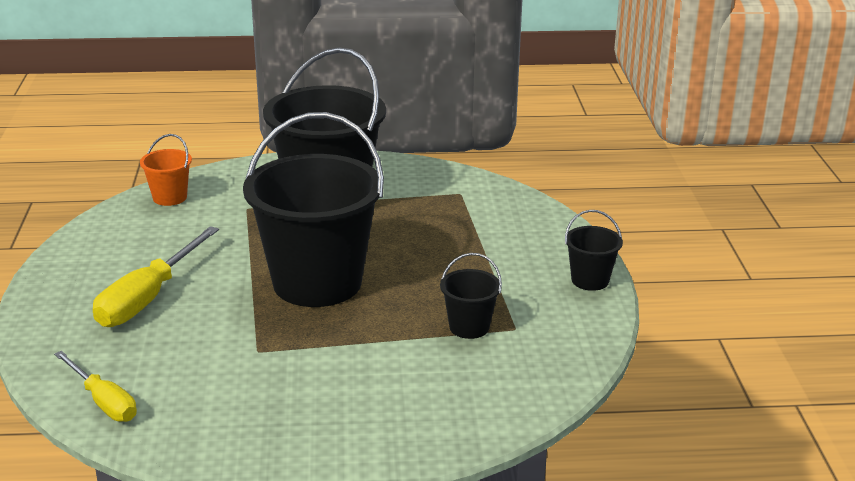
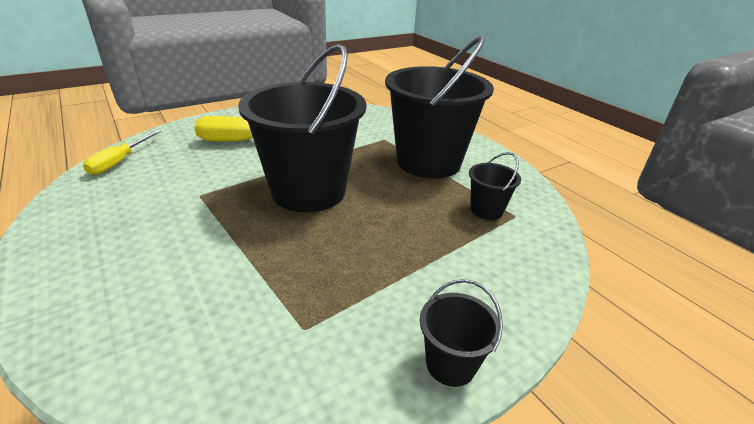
camera: 60 degrees right, 5 degrees up
(170, 197) = (370, 115): orange bucket -> none
(469, 327) = (288, 293): black bucket -> black bucket (486, 210)

